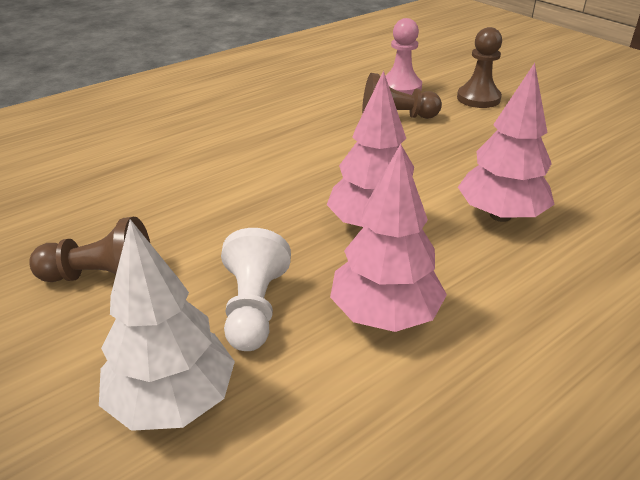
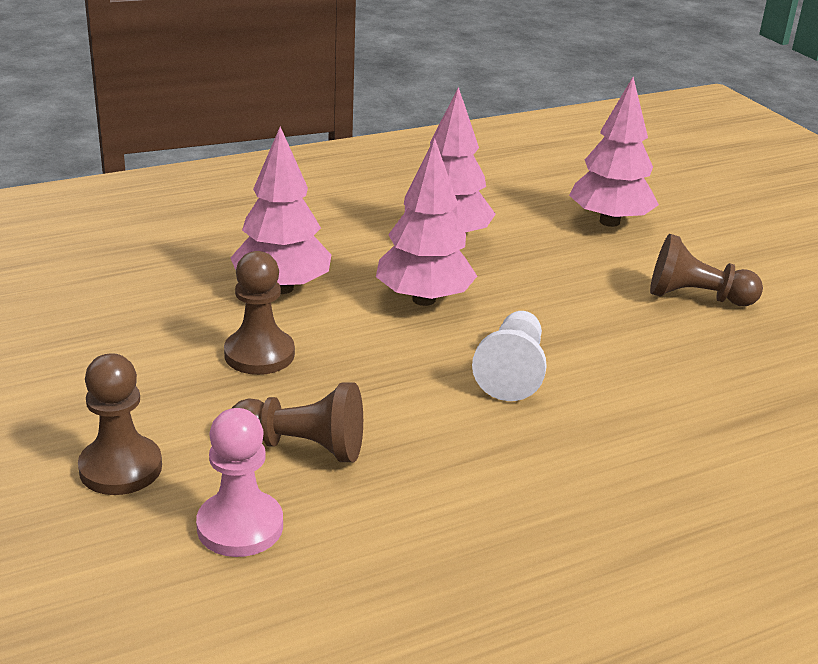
camera: 170 degrees left, 5 degrees down
(172, 401) = (609, 222): white tree -> pink tree
(254, 308) = (553, 256): white pawn -> white pawn (512, 372)
(465, 160) = (259, 354): none -> brown pawn

